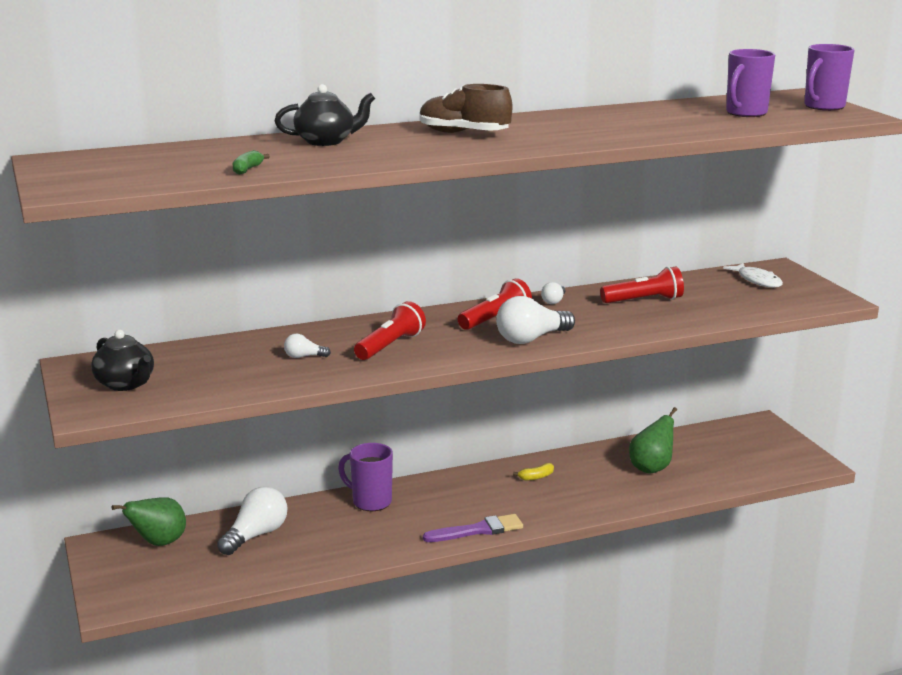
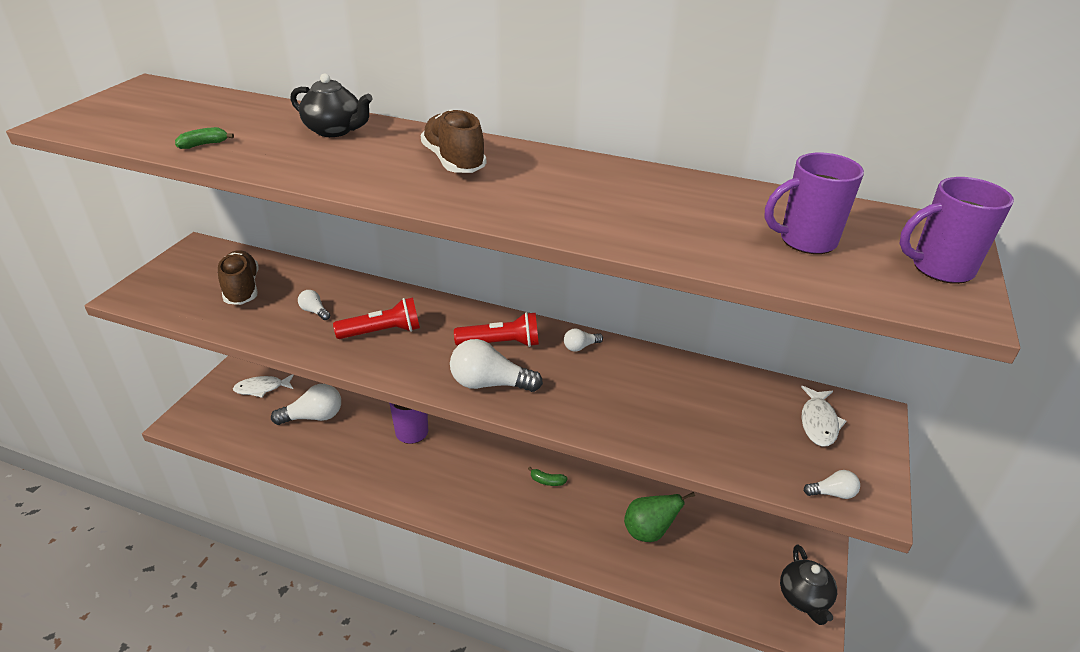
camera: 40 degrees right, 15 degrees up
(125, 384) = (186, 280): black teapot -> black teapot (804, 598)
(158, 543) = (262, 388): green pear -> white fish
(199, 369) = (242, 289): none -> brown shoe
(477, 530) = (439, 507): purple brush -> none
(536, 477) = (547, 481): yellow banana -> green banana
(644, 300) = (659, 389): red flashlight -> none
(813, 304) = (832, 493): none -> white light bulb

